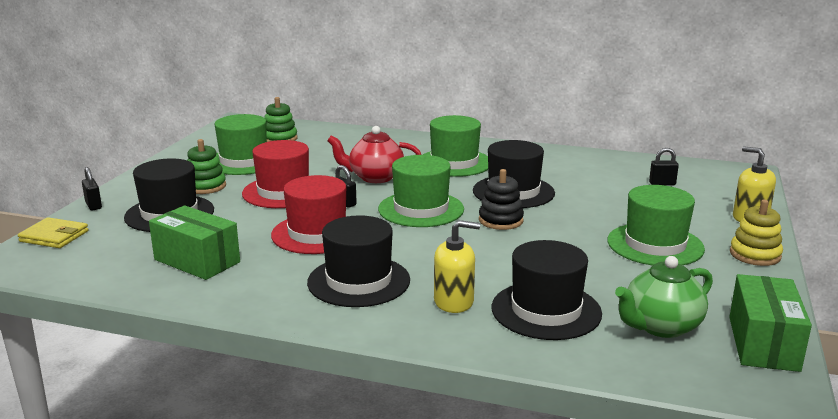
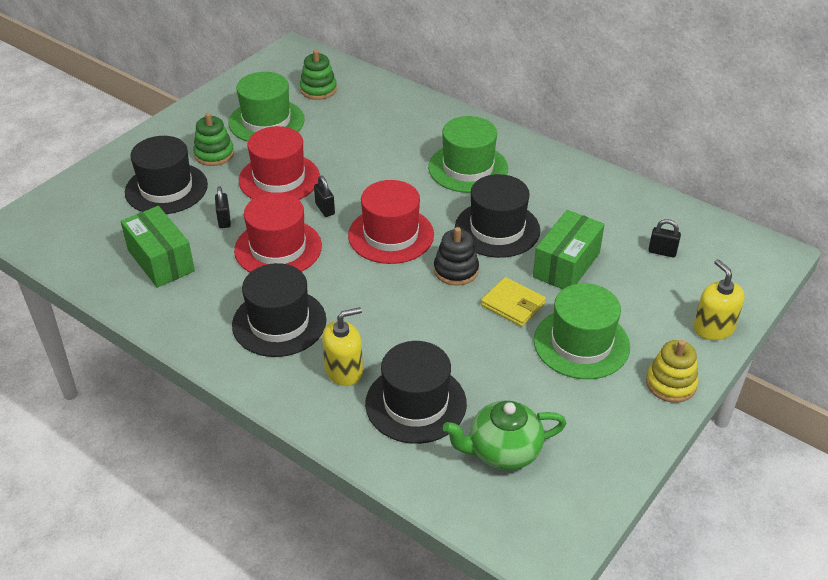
camera: 20 degrees right, 20 degrees up
(54, 236) = (62, 198): yellow wallet -> yellow wallet (513, 304)
(93, 205) = (109, 161): black padlock -> black padlock (224, 220)
(375, 177) = (376, 175): red teapot -> none
(421, 209) = (391, 235): green hat -> red hat
(454, 301) = (344, 370): yellow soap dispenser -> yellow soap dispenser turned 45 degrees counterclockwise
(763, 343) = (579, 498): green box -> green box (566, 265)

